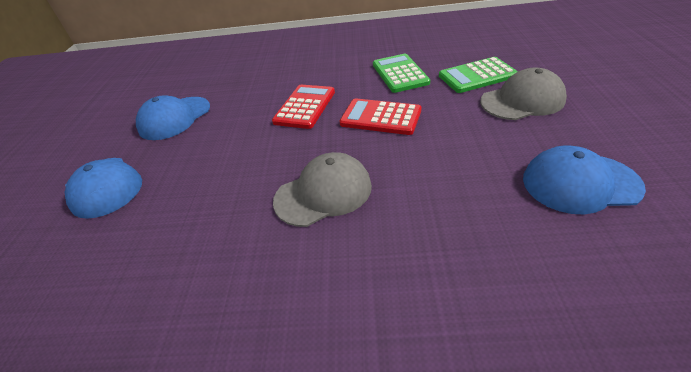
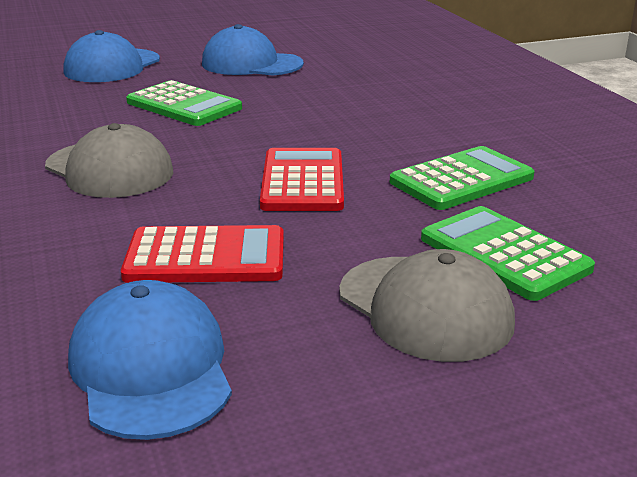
camera: 65 degrees right, 15 degrees down
(228, 153) = (184, 105): none -> green calculator
(305, 107) = (310, 126): red calculator -> red calculator (206, 257)

